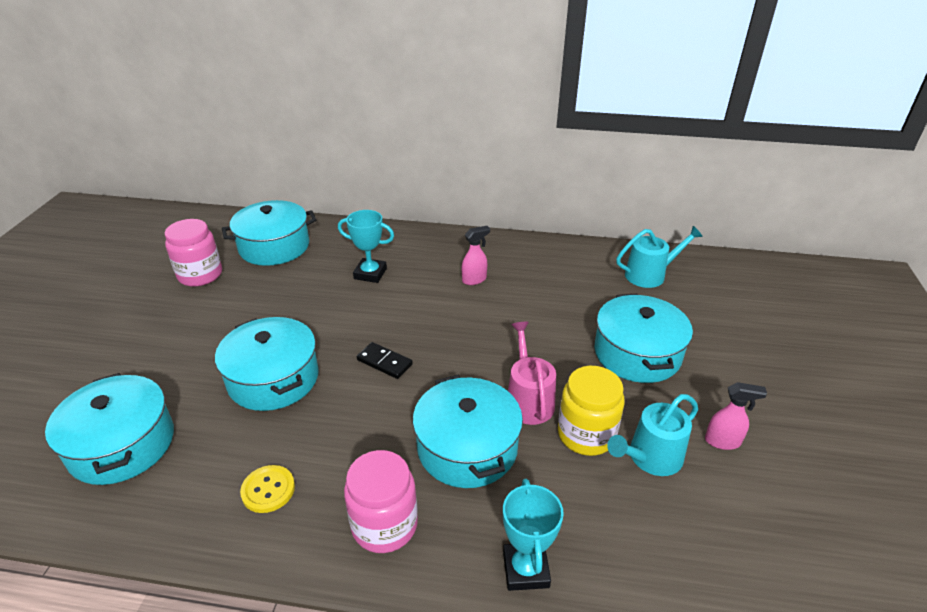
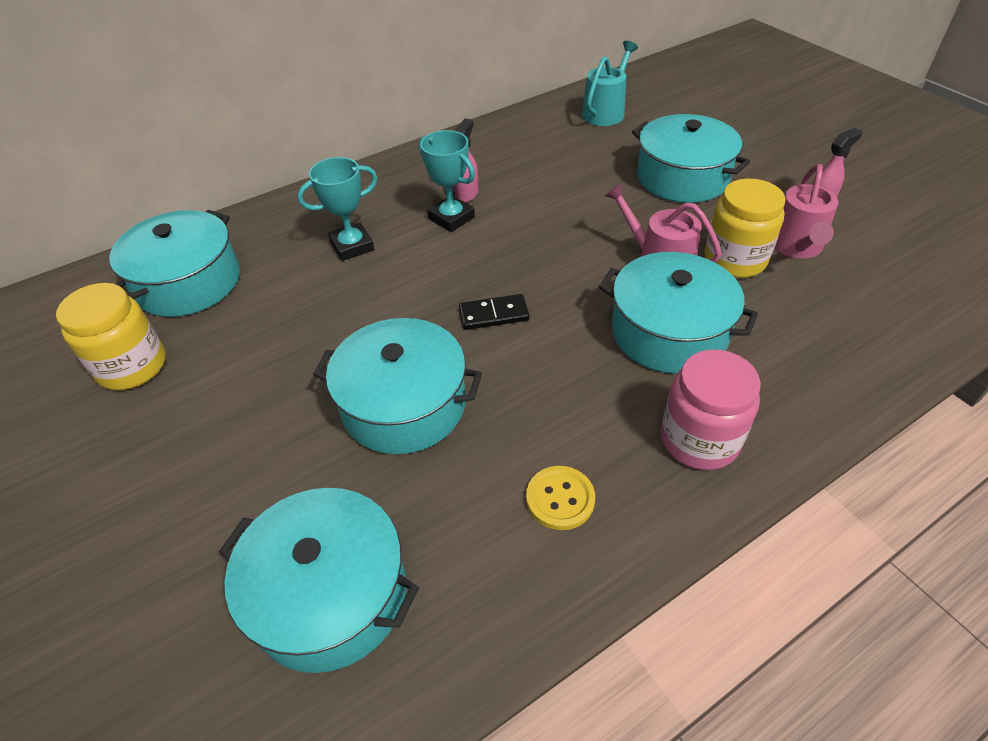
camera: 40 degrees left, 10 degrees up
(200, 275) = (132, 366): pink jar -> yellow jar
(525, 569) = (835, 384): turquoise trophy -> turquoise trophy (451, 218)
(651, 457) = (795, 246): turquoise watering can -> pink watering can

